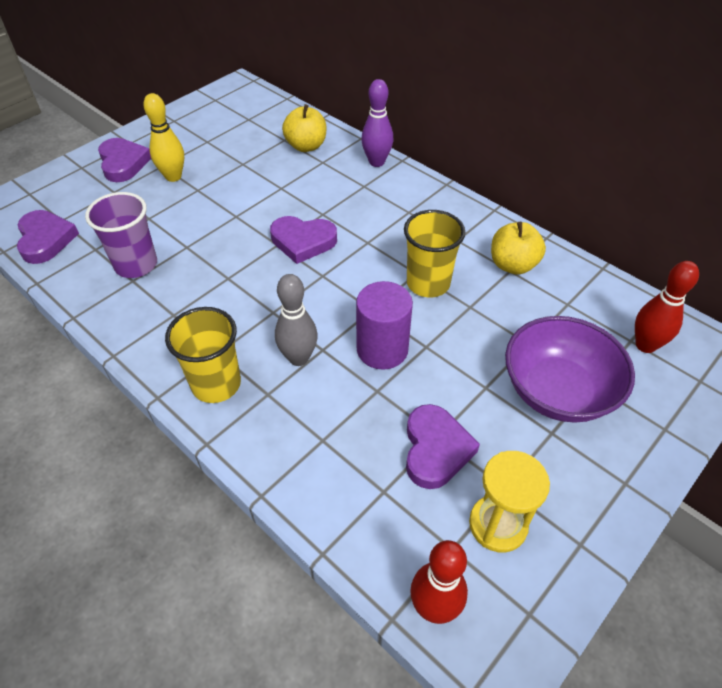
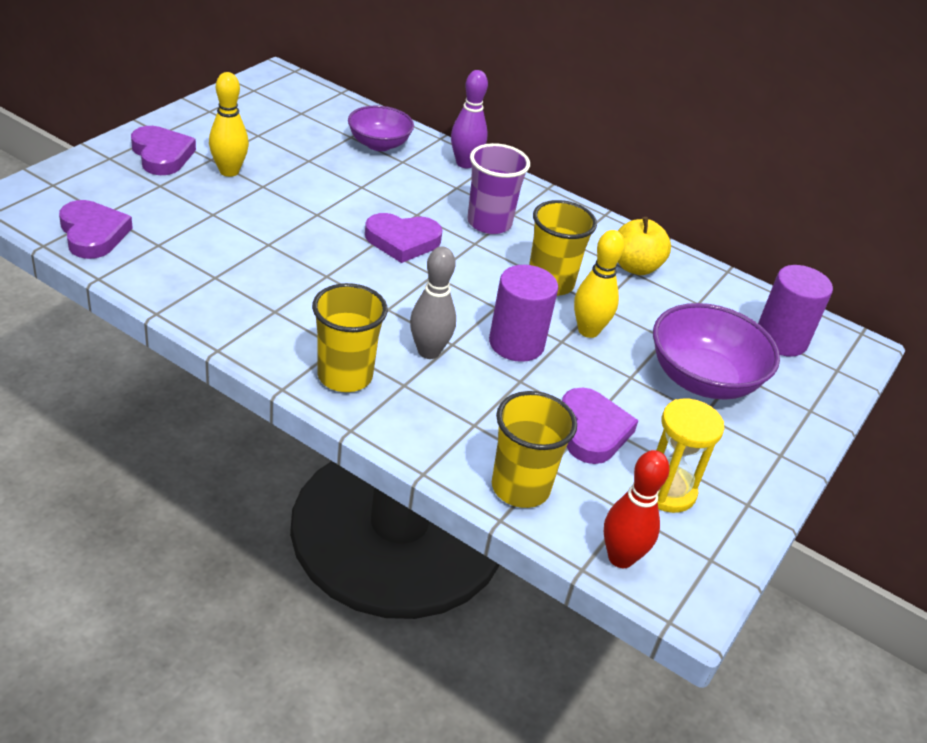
camera: 15 degrees left, 10 degrees down
(136, 265) = (214, 261): purple cup -> purple cup (489, 223)
(306, 146) = (379, 144): yellow apple -> purple bowl
(350, 515) = (520, 488): none -> yellow cup
(454, 335) = (588, 331): none -> yellow bowling pin
(645, 345) = (781, 339): red bowling pin -> purple cylinder

